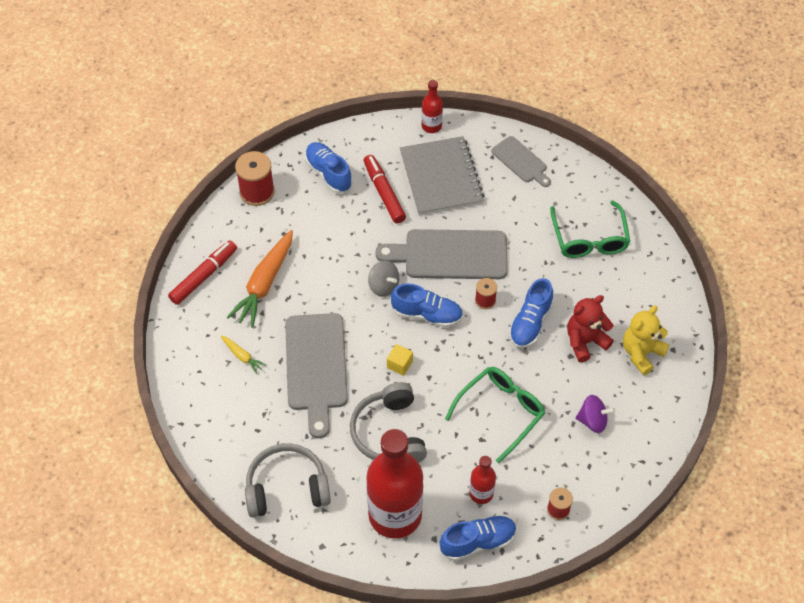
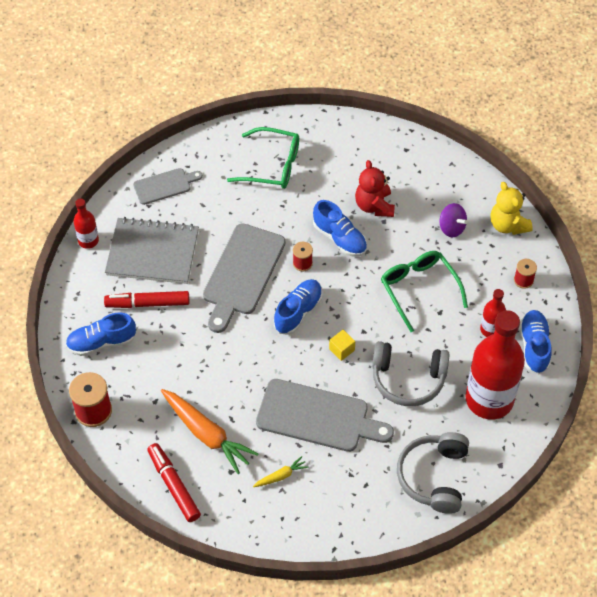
camera: 70 degrees left, 0 degrees up
(383, 286) = (253, 336): grey spinning top -> none
(592, 421) = (451, 228): purple spinning top -> purple spinning top turned 105 degrees clockwise
(641, 353) = (401, 172): yellow teddy bear -> yellow teddy bear (508, 225)

